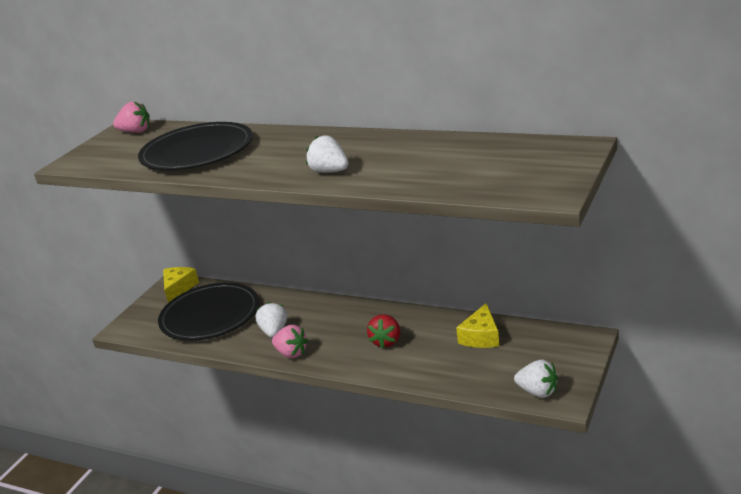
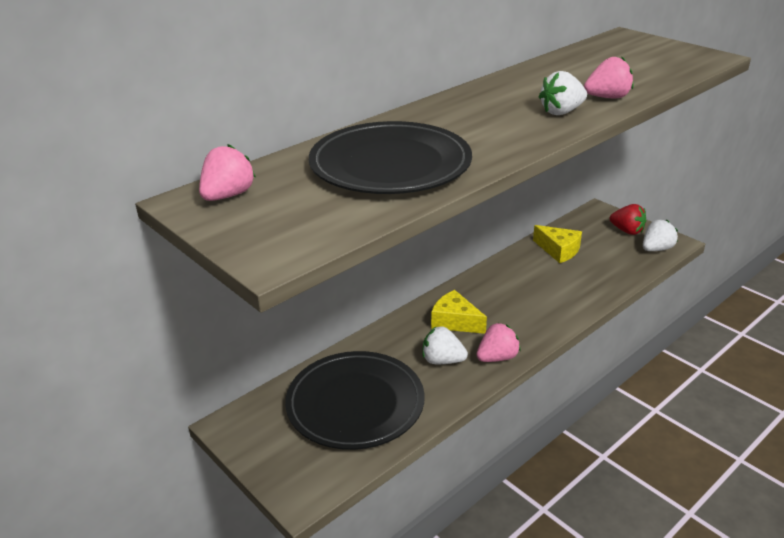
camera: 70 degrees left, 5 degrees up
(178, 288) = (252, 420): yellow cheese -> yellow cheese (455, 321)
(378, 178) = (607, 97): none -> pink strawberry
(386, 341) = (525, 297): red strawberry -> red strawberry (627, 231)

